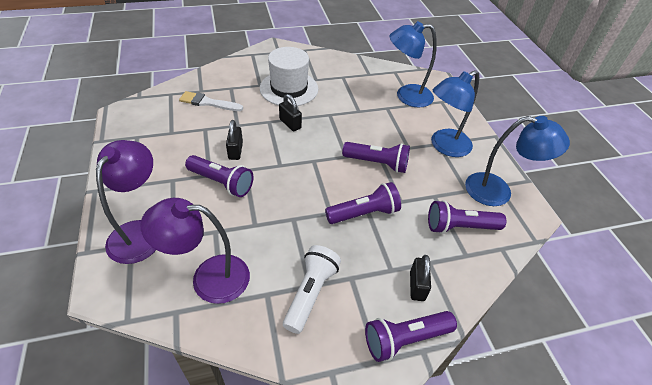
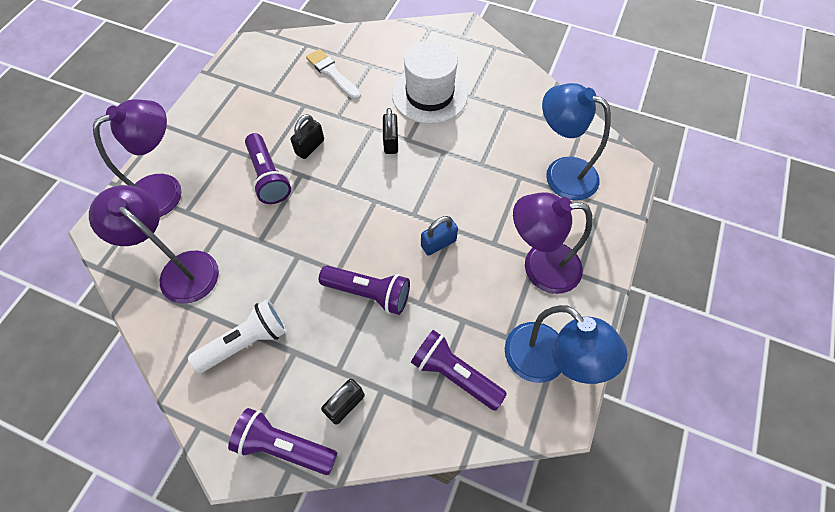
camera: 40 degrees right, 15 degrees up
(377, 163) = (438, 243): purple flashlight -> blue padlock
(444, 146) = (539, 267): blue lamp -> purple lamp

